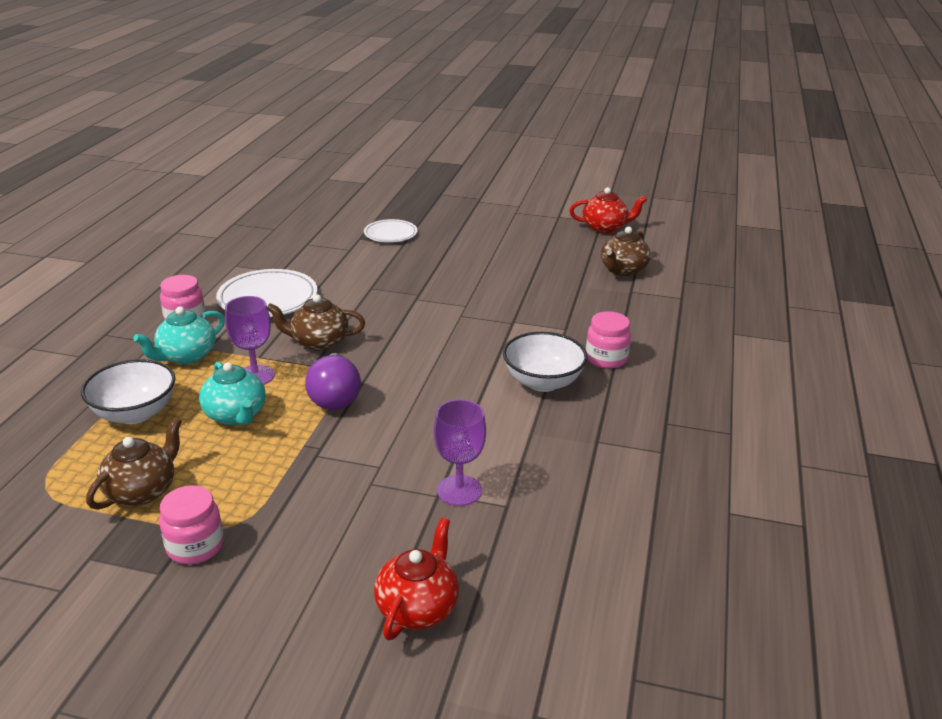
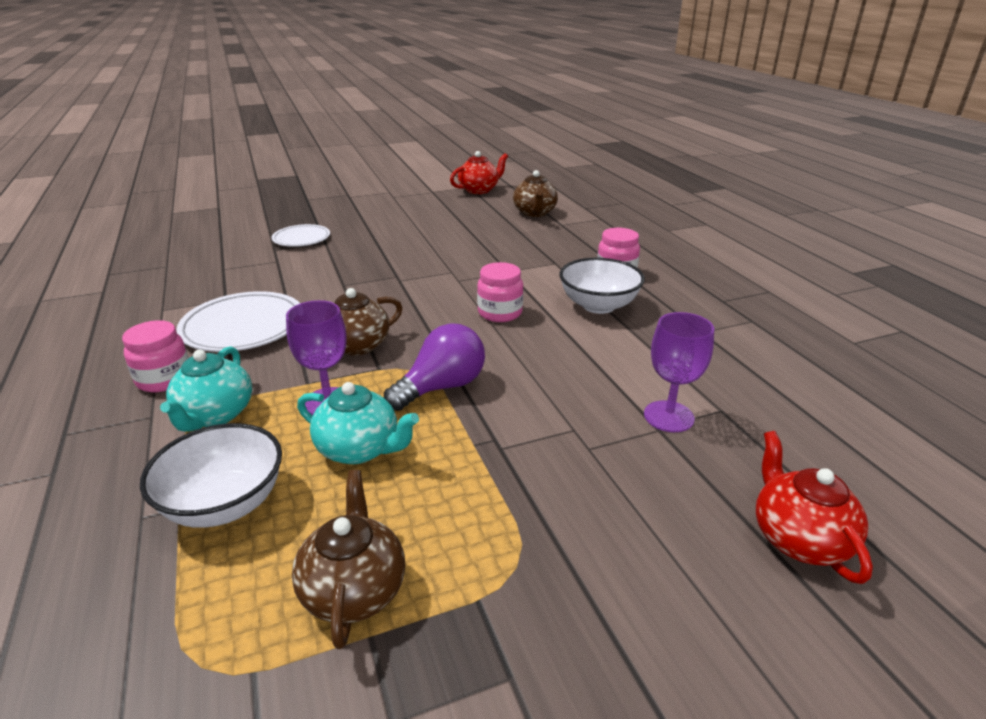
camera: 35 degrees left, 0 degrees up
(195, 546) = (509, 616): pink jar -> pink jar (500, 313)
(335, 397) = (441, 387): purple light bulb -> purple light bulb turned 90 degrees counterclockwise

